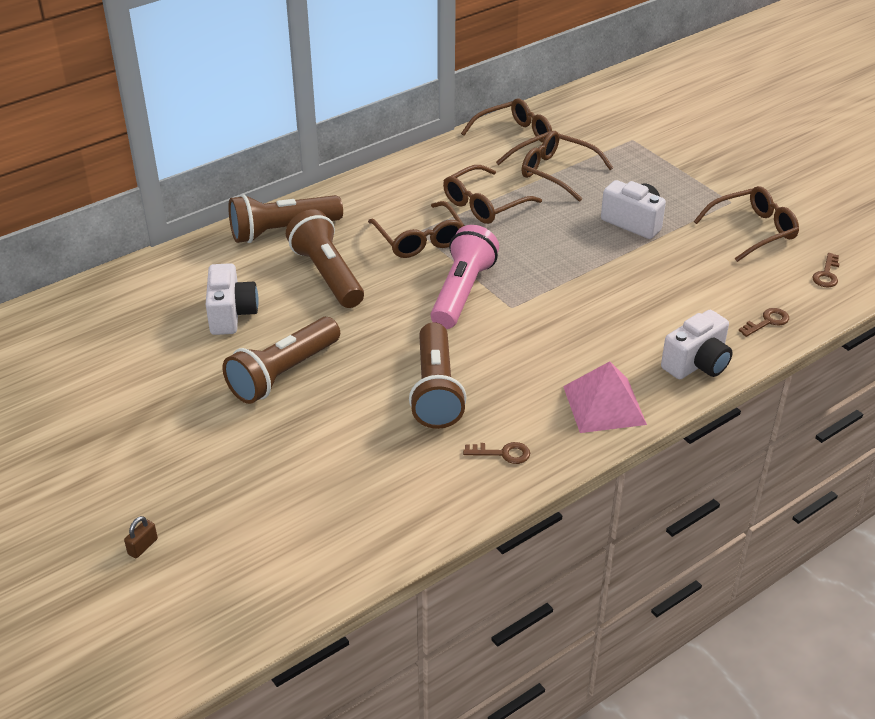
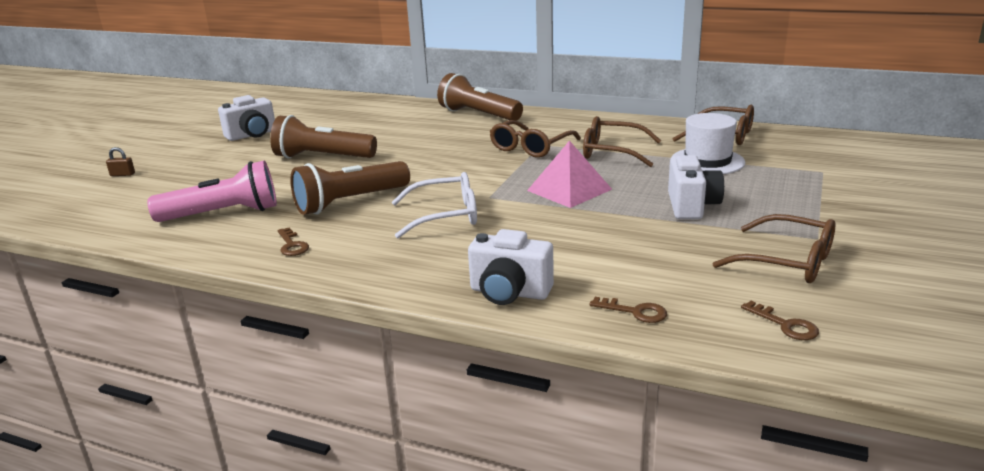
camera: 60 degrees right, 15 degrees down
(231, 314) = (370, 129): white camera -> white camera (252, 135)
(327, 274) = (447, 137): brown flashlight -> none
(462, 292) = (485, 176): pink flashlight -> pink flashlight (223, 214)
(527, 346) = (444, 216): none -> white glasses
(558, 173) = (707, 161): brown glasses -> white hat
(604, 405) = (396, 267): pink pyramid -> pink pyramid (569, 190)
(826, 274) = (785, 325): brown key -> brown key turned 120 degrees counterclockwise

